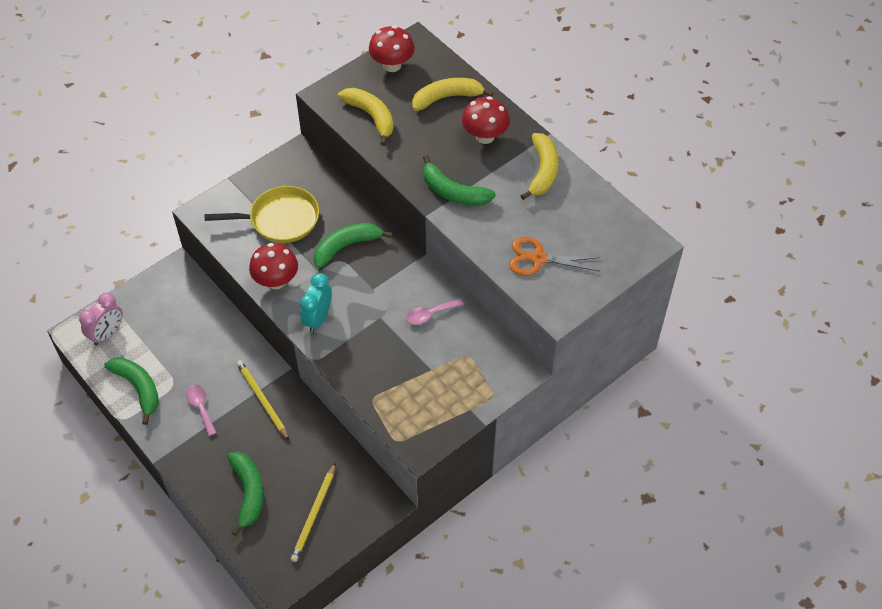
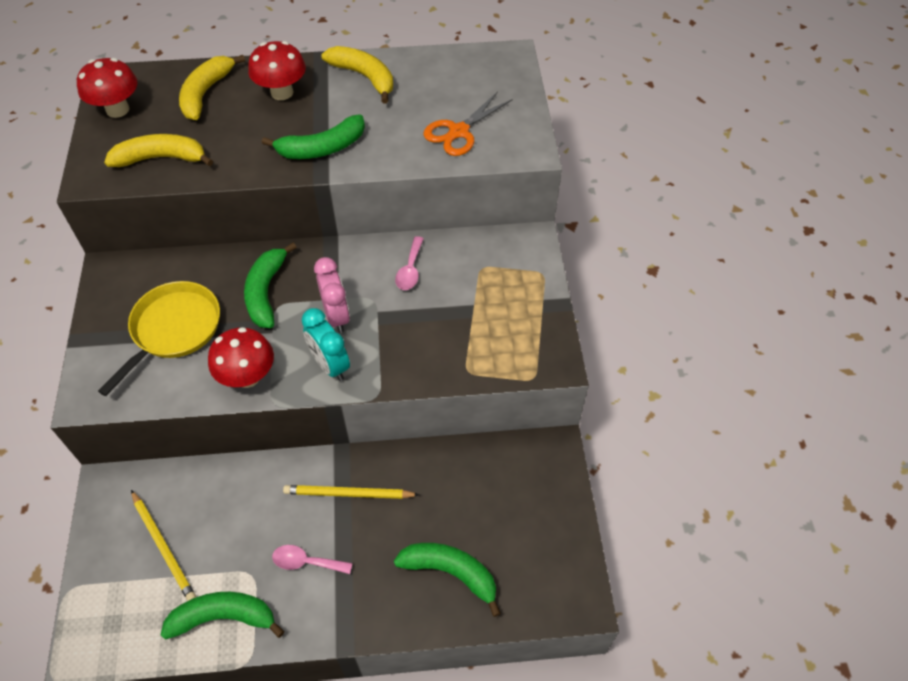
camera: 55 degrees left, 0 degrees up
(107, 334) = (118, 612): pink clock -> pink clock (336, 316)
(314, 514) = (523, 521): yellow pencil -> yellow pencil (164, 547)

